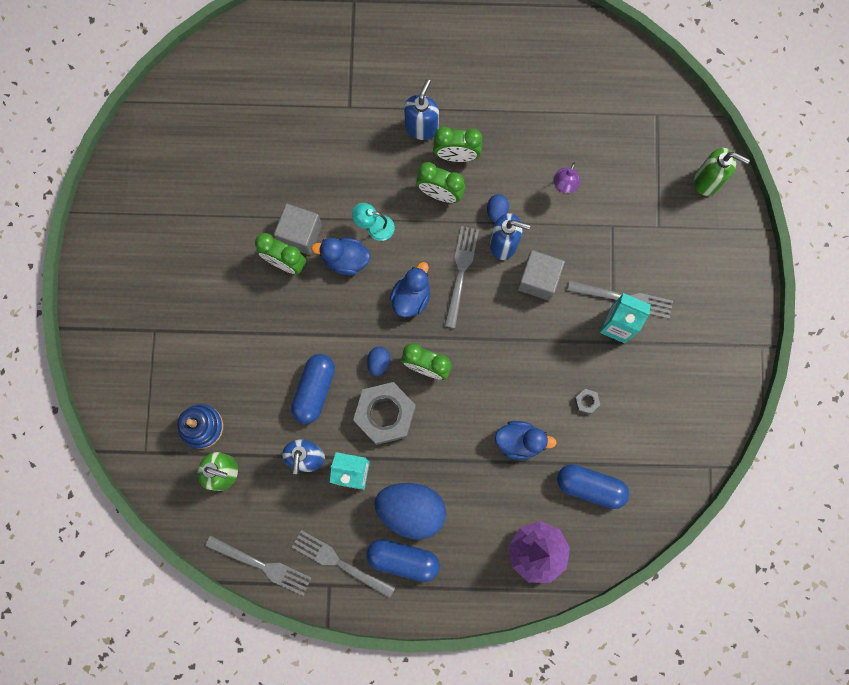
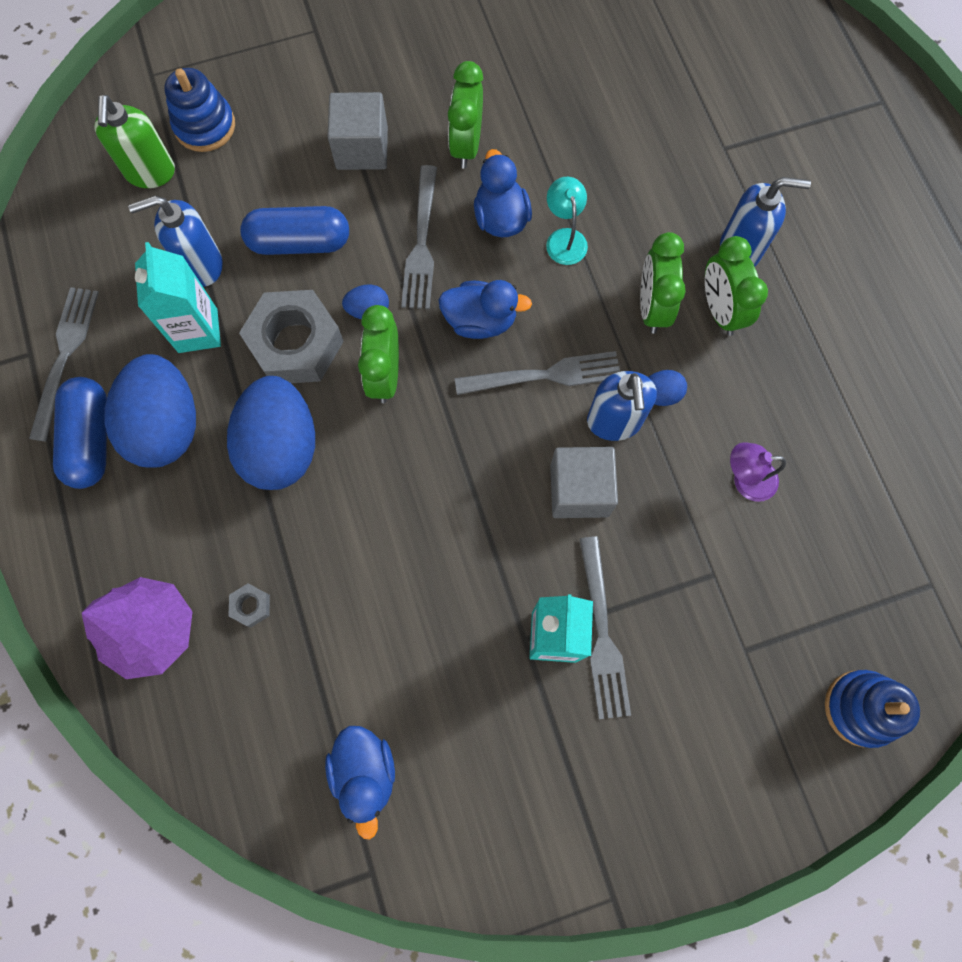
camera: 70 degrees right, 5 degrees down
(262, 565) = (36, 260): grey fork -> grey fork (421, 243)
(300, 234) = (514, 150): grey cube -> grey cube (362, 148)
(450, 443) = (281, 447): none -> blue egg
(520, 441) = (316, 547): blue duck -> blue duck (365, 772)
(586, 402) = (412, 628): grey nut -> grey nut (251, 606)
(590, 486) = (279, 680): blue capsule -> none
(707, 181) = (861, 708): green soap dispenser -> blue stacking toy

